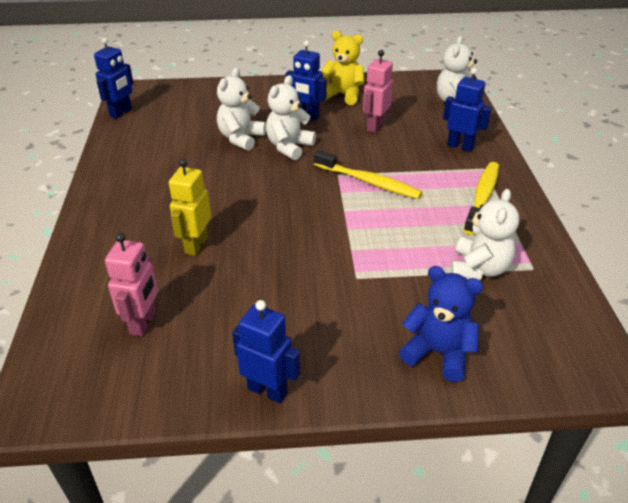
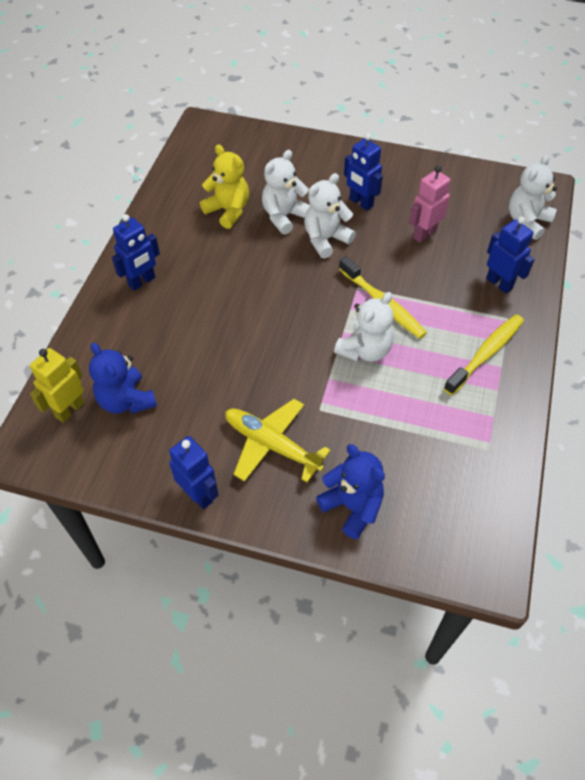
camera: 20 degrees right, 15 degrees up
(121, 113) = (184, 154): blue robot -> blue robot (142, 282)
(143, 323) = (126, 400): pink robot -> blue teddy bear
(196, 245) = (196, 333): yellow robot -> yellow robot (69, 409)
(325, 321) = (272, 445): none -> yellow plane
(343, 95) = (411, 182): yellow teddy bear -> yellow teddy bear (228, 211)
(478, 269) = (435, 434): white teddy bear -> white teddy bear (365, 350)

